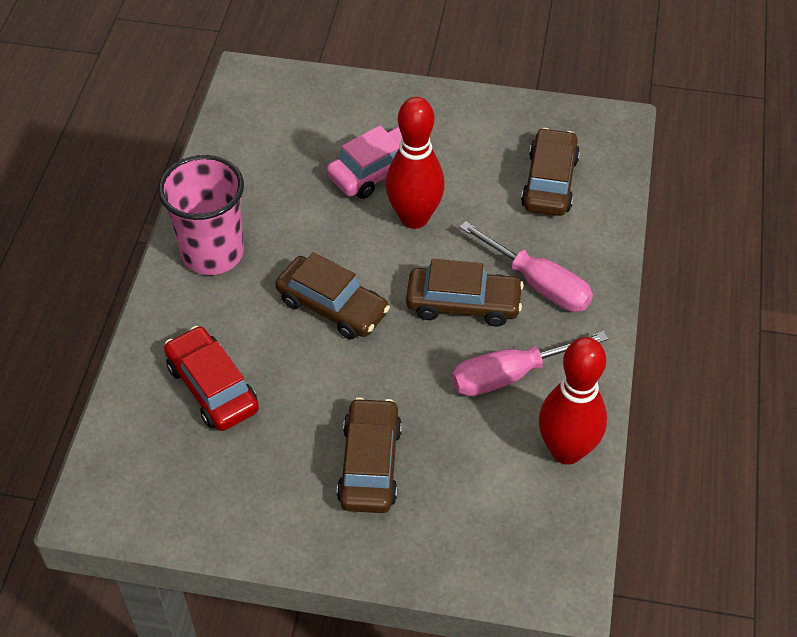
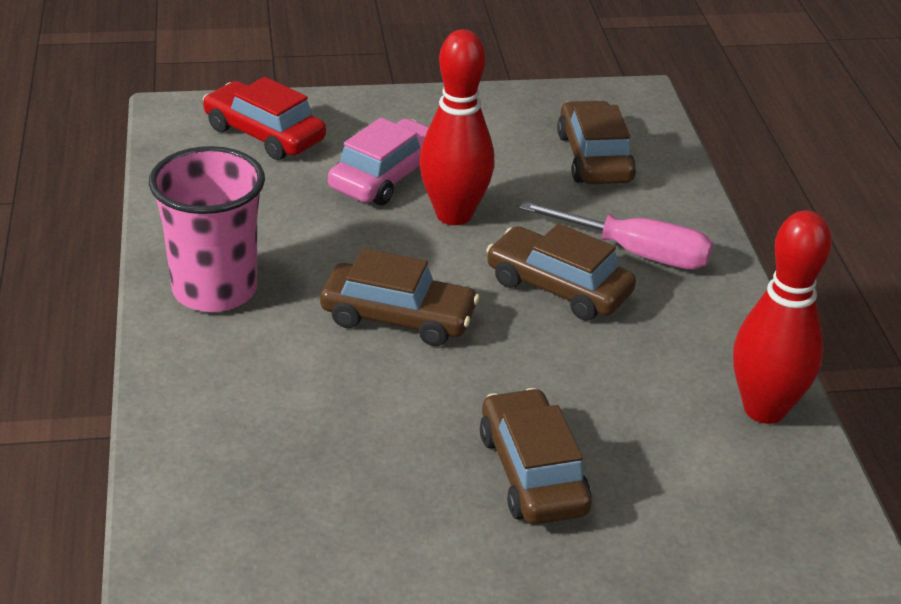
camera: 20 degrees left, 15 degrees down
(212, 387) = (282, 431): red car -> red car (264, 134)
(463, 304) = (558, 287): brown car -> brown car turned 135 degrees counterclockwise
(511, 375) = (655, 347): pink screwdriver -> none

